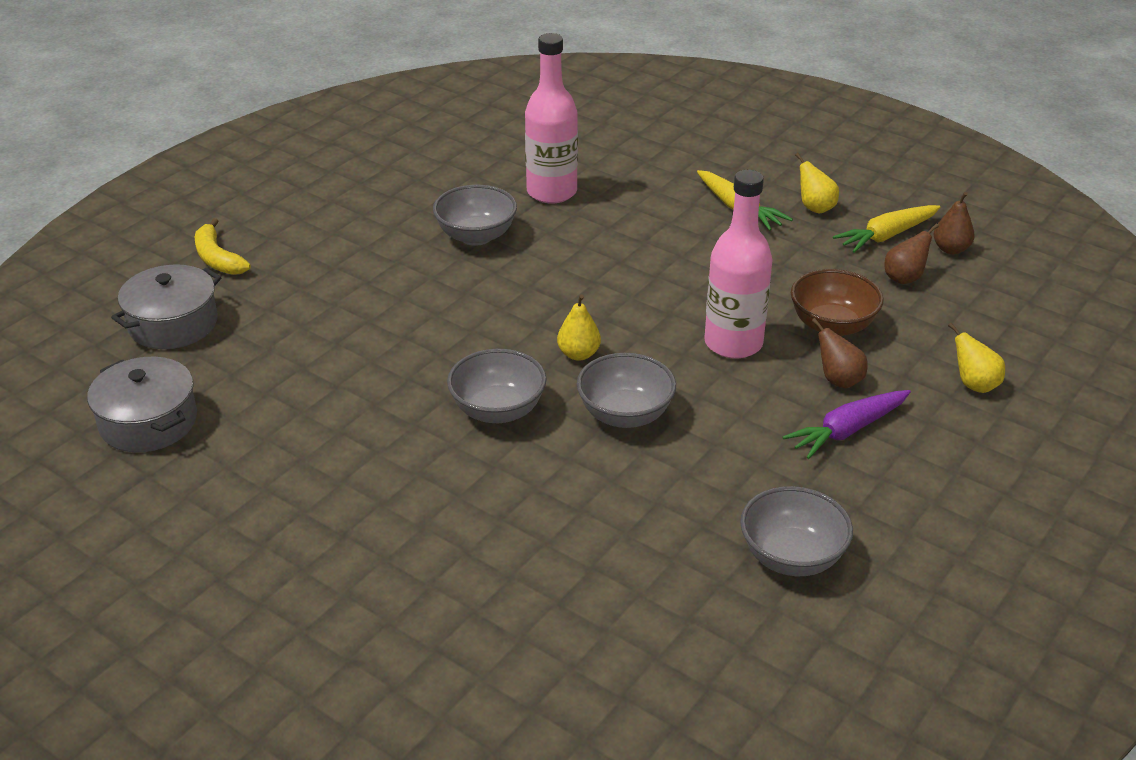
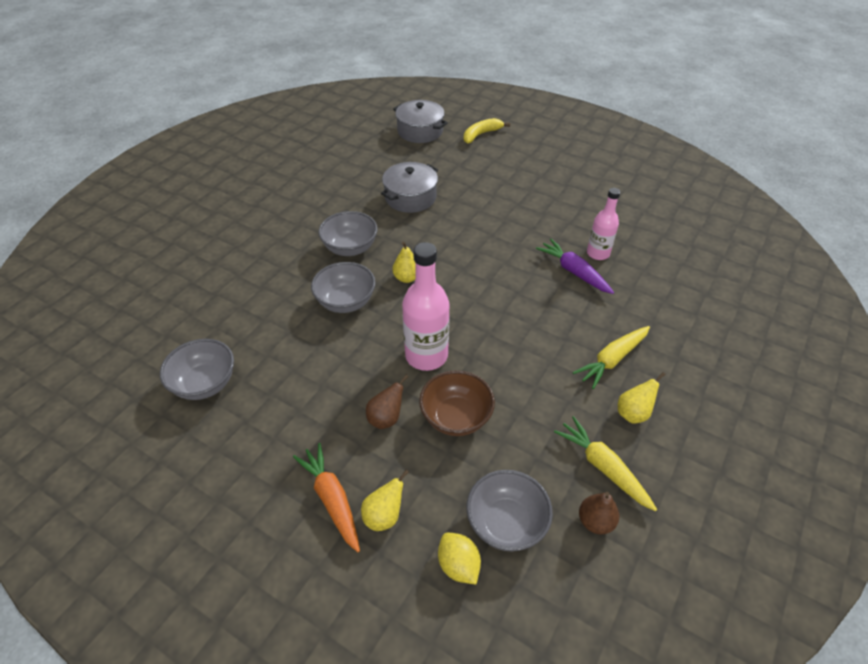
camera: 85 degrees right, 10 degrees up
(148, 422) = (342, 138): grey pot -> grey pot (410, 197)
(476, 236) = (530, 223): grey bowl -> grey bowl (506, 523)
(551, 192) = (598, 253): pink bottle -> pink bottle, size x0.63
(847, 431) = (327, 420): purple carrot -> purple carrot (574, 272)
(904, 278) = (536, 476): brown pear -> none
(961, 425) = (332, 499): none -> orange carrot
(1019, 336) = (458, 565): none -> yellow lemon

